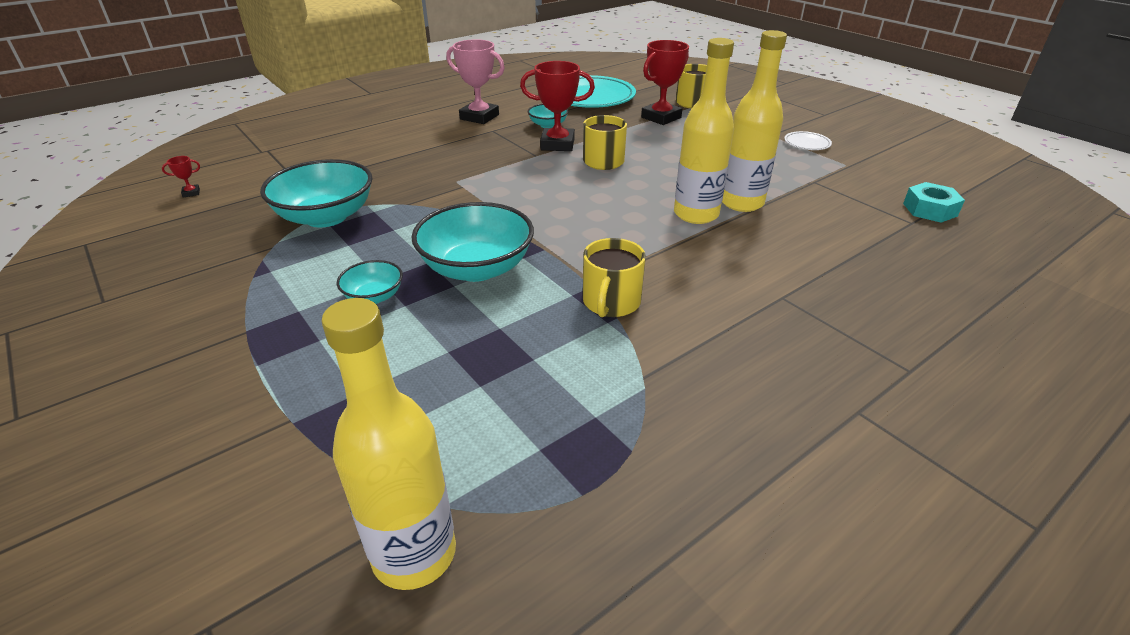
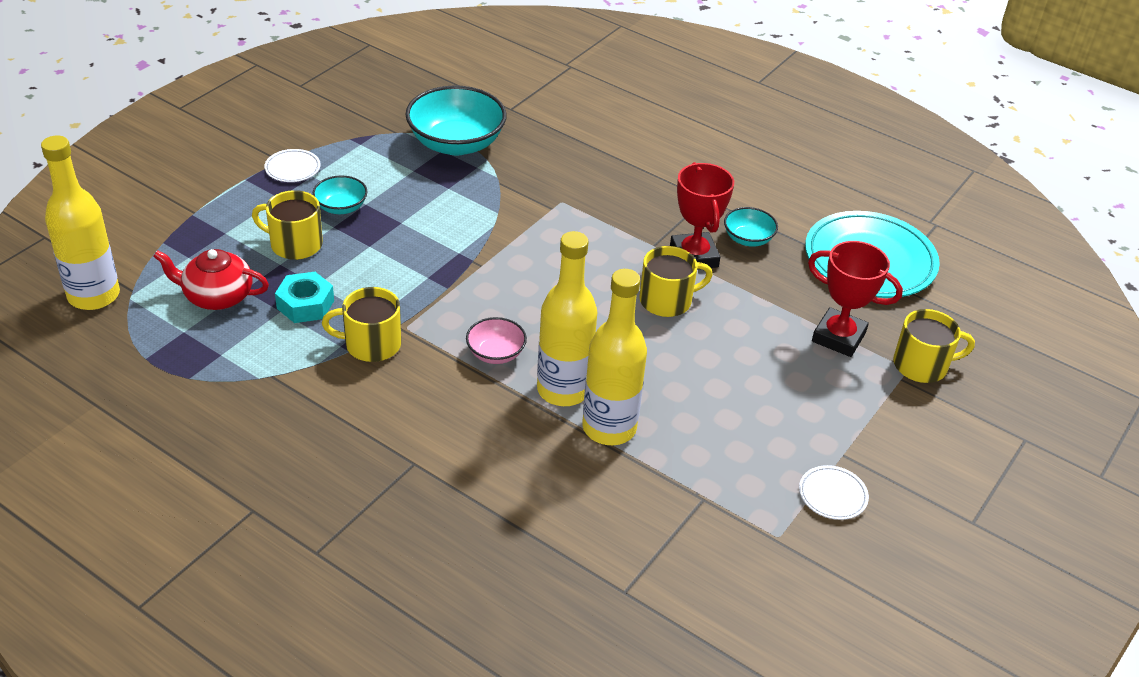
camera: 70 degrees right, 5 degrees up
(191, 193) = (467, 58): red trophy -> none
(270, 324) = (292, 168): none -> white plate
(418, 336) = (295, 244): none -> yellow mug
(477, 268) = (401, 253): turquoise bowl -> none
(479, 117) = (738, 180): pink trophy -> none
(482, 411) = (217, 296): none -> red teapot
(643, 237) = (495, 353): none -> pink bowl
(929, 209) = (671, 616): turquoise nut -> turquoise nut (305, 304)

